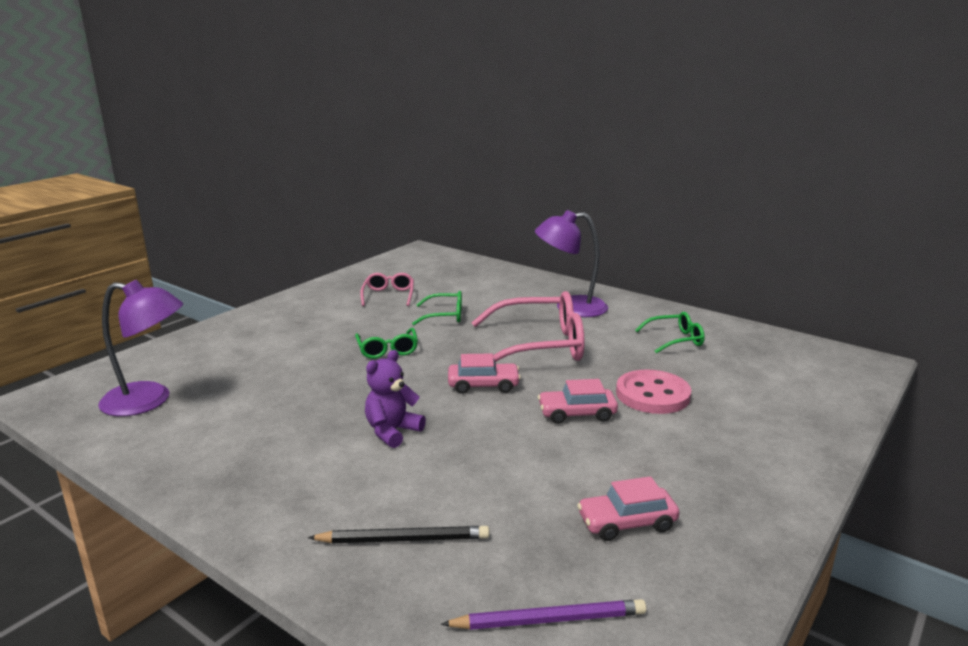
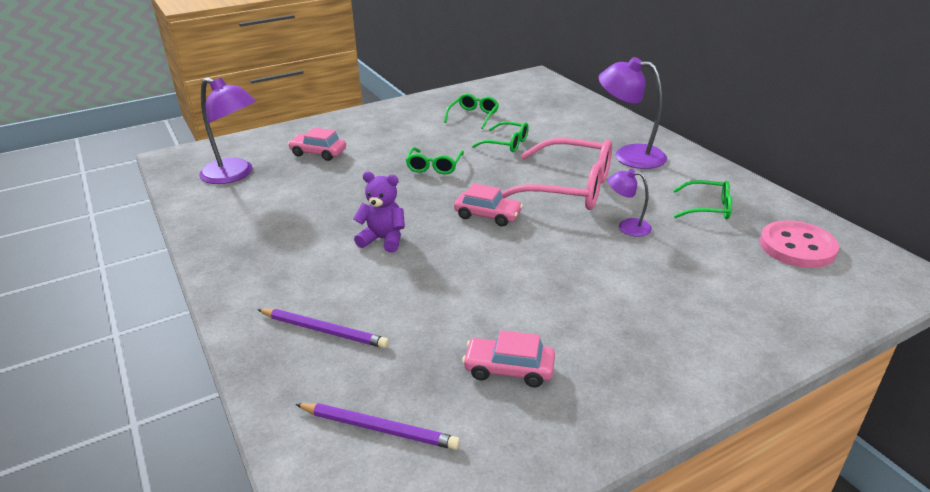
camera: 25 degrees right, 10 degrees up
(388, 295) = (473, 116): pink glasses -> green glasses
(392, 431) = (383, 240): purple teddy bear -> purple teddy bear turned 45 degrees clockwise
(403, 539) = (324, 330): black pencil -> purple pencil
(577, 414) = (548, 260): pink car -> pink car (318, 153)
(622, 369) = (627, 226): none -> purple lamp
(652, 395) = (635, 258): pink button -> pink button (797, 247)

